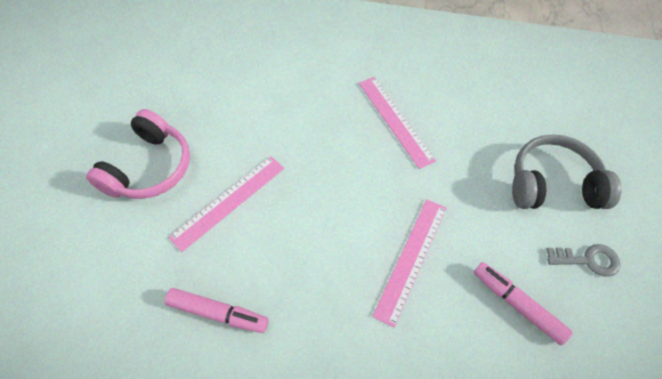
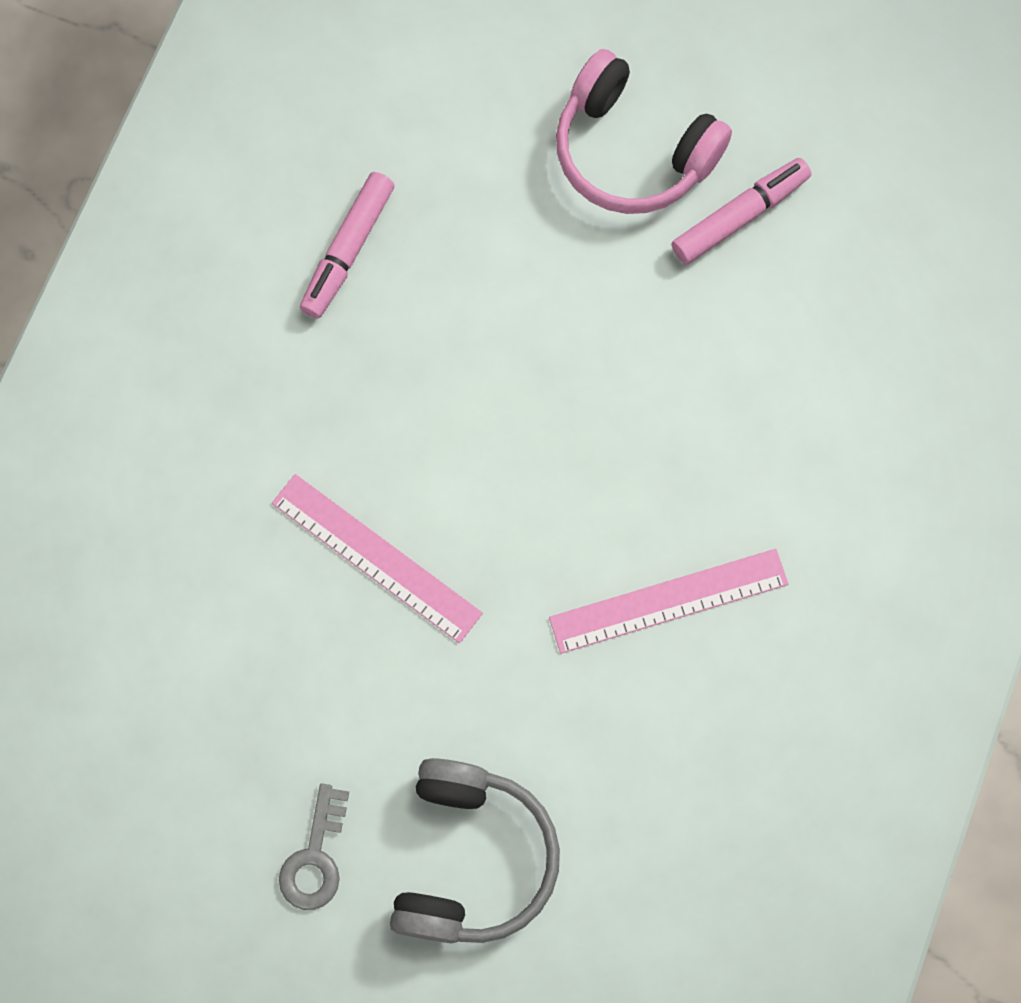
camera: 100 degrees right, 15 degrees up
(229, 202) = (539, 278): pink ruler -> none
(517, 304) = (266, 706): pink marker -> pink marker (739, 216)

